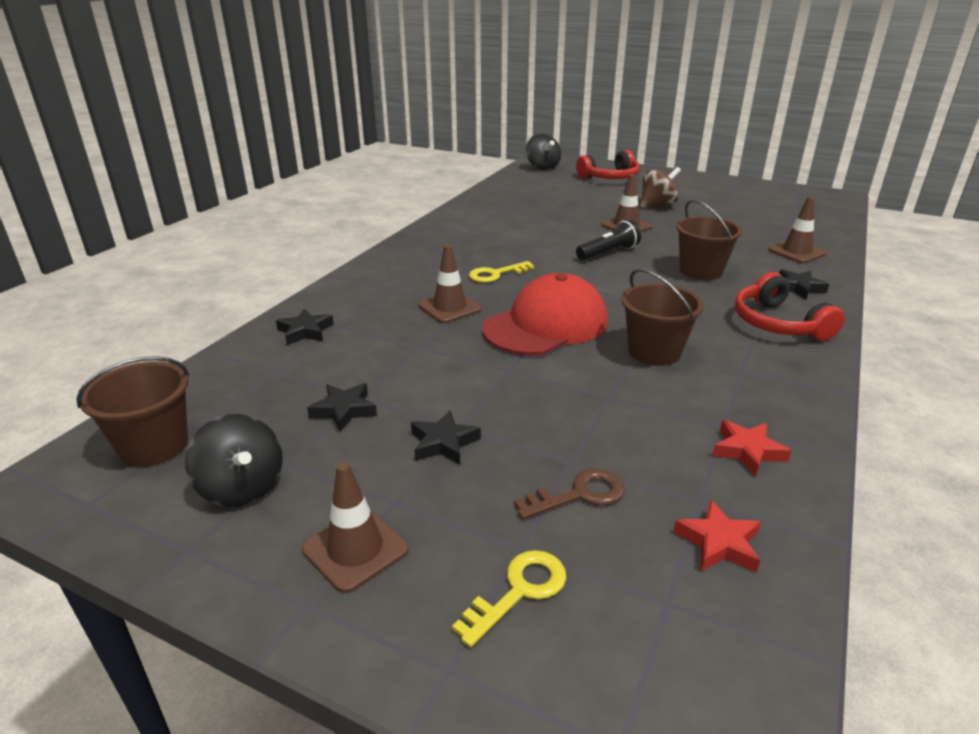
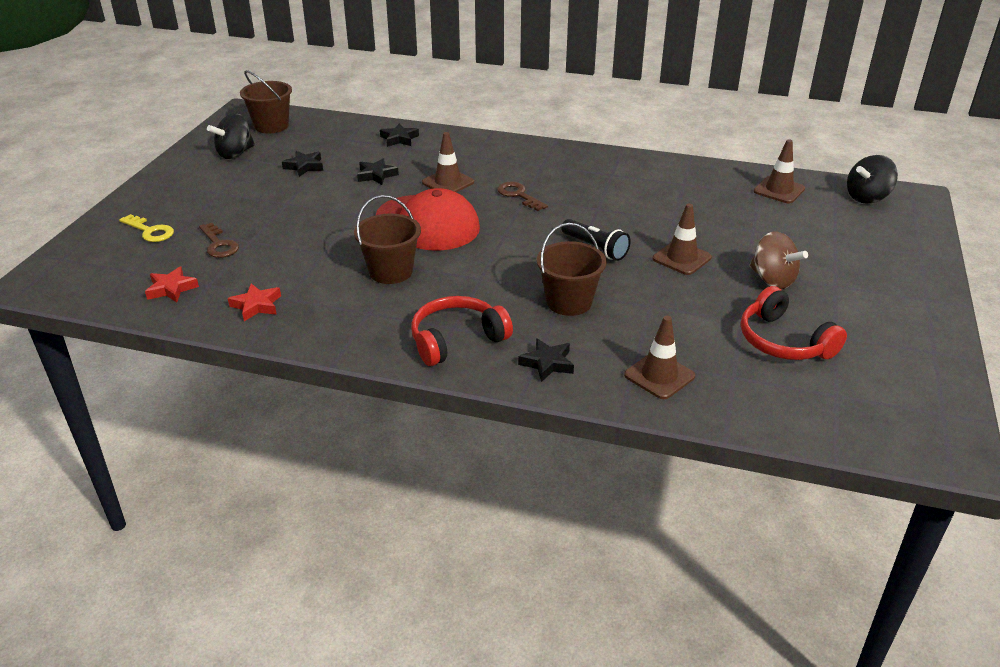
camera: 80 degrees right, 5 degrees up
(355, 549) = (186, 188): brown traffic cone -> brown traffic cone (779, 190)
(443, 443) = (270, 200): black star -> black star (376, 175)
(496, 274) = (518, 195): yellow key -> brown key
(610, 177) = (865, 245): red headphones -> red headphones (783, 341)

